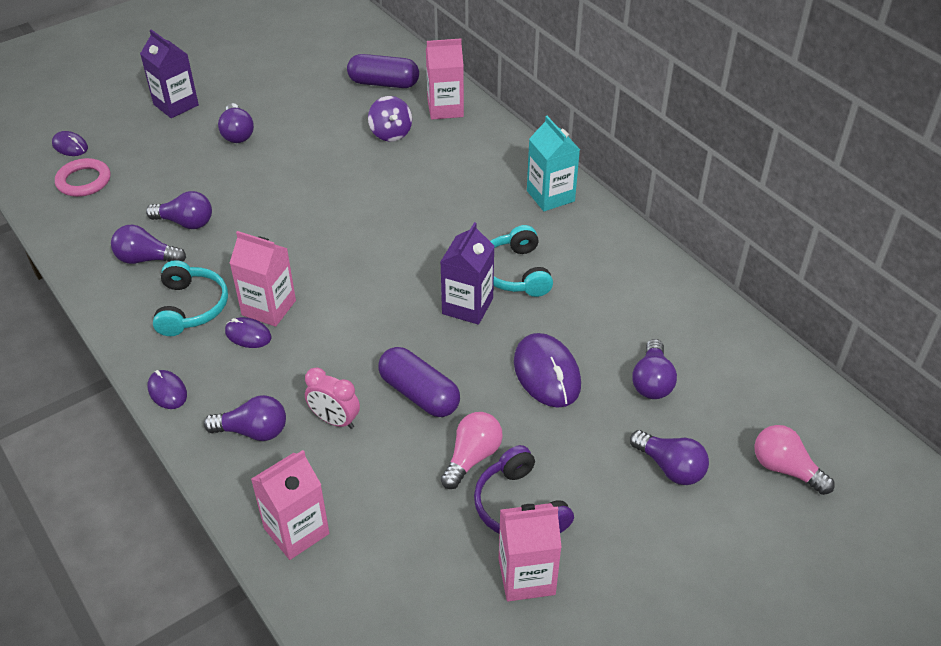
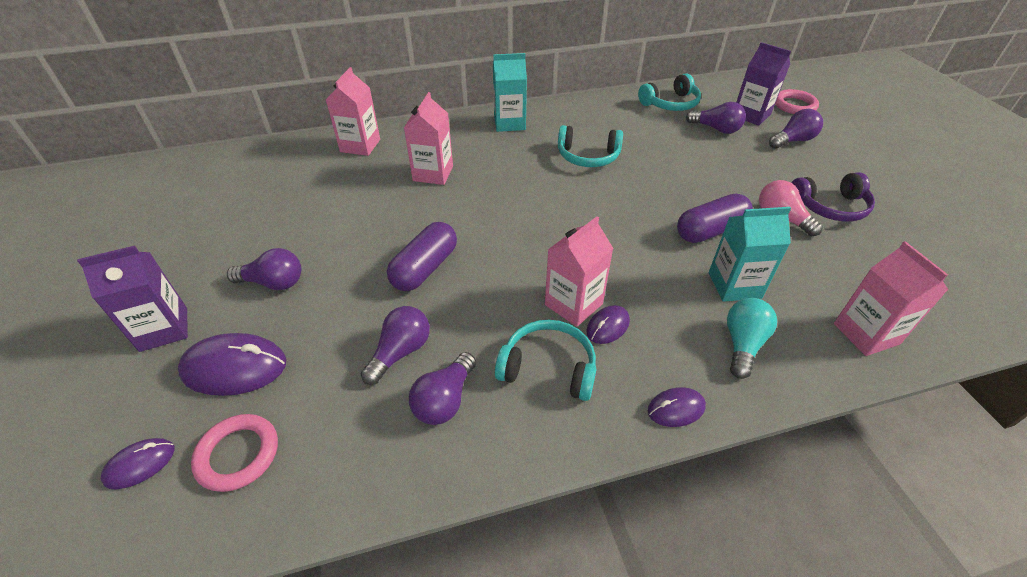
camera: 70 degrees left, 0 degrees up
(253, 431) = (742, 344): purple light bulb -> turquoise light bulb
(335, 420) = (734, 285): pink clock -> turquoise carton
(383, 83) = (289, 170): purple capsule -> purple capsule (425, 268)
(391, 133) = (368, 180): purple spinning top -> none
(467, 306) = (616, 186): purple carton -> purple carton (751, 115)
(526, 576) = (894, 217): pink carton -> pink carton (433, 173)
(546, 373) = (700, 167): purple mouse -> purple mouse (234, 368)
(693, 328) = (670, 104): none -> turquoise headphones
(785, 468) = (794, 105): pink light bulb -> pink ring

